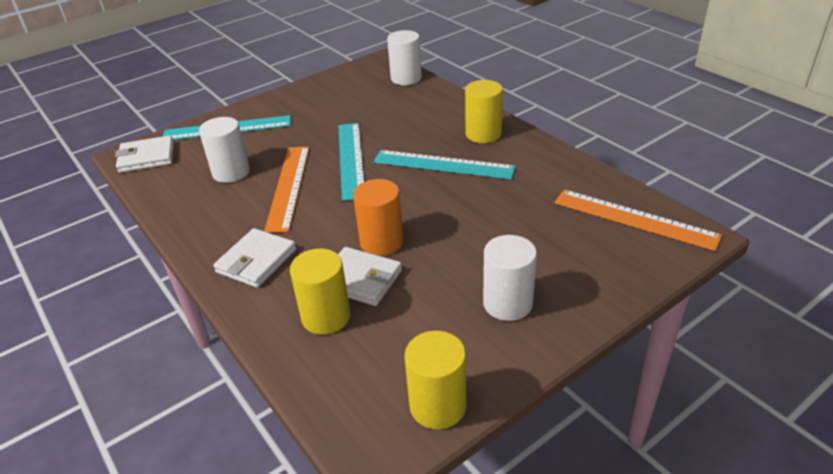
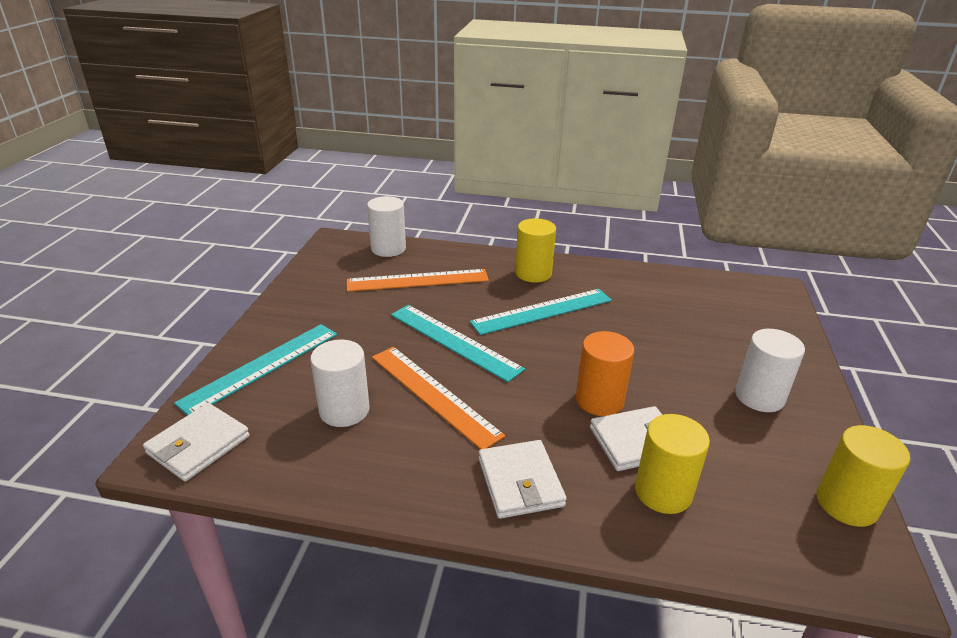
camera: 45 degrees left, 5 degrees down
(634, 219) = (730, 294): orange ruler -> orange ruler (418, 280)

